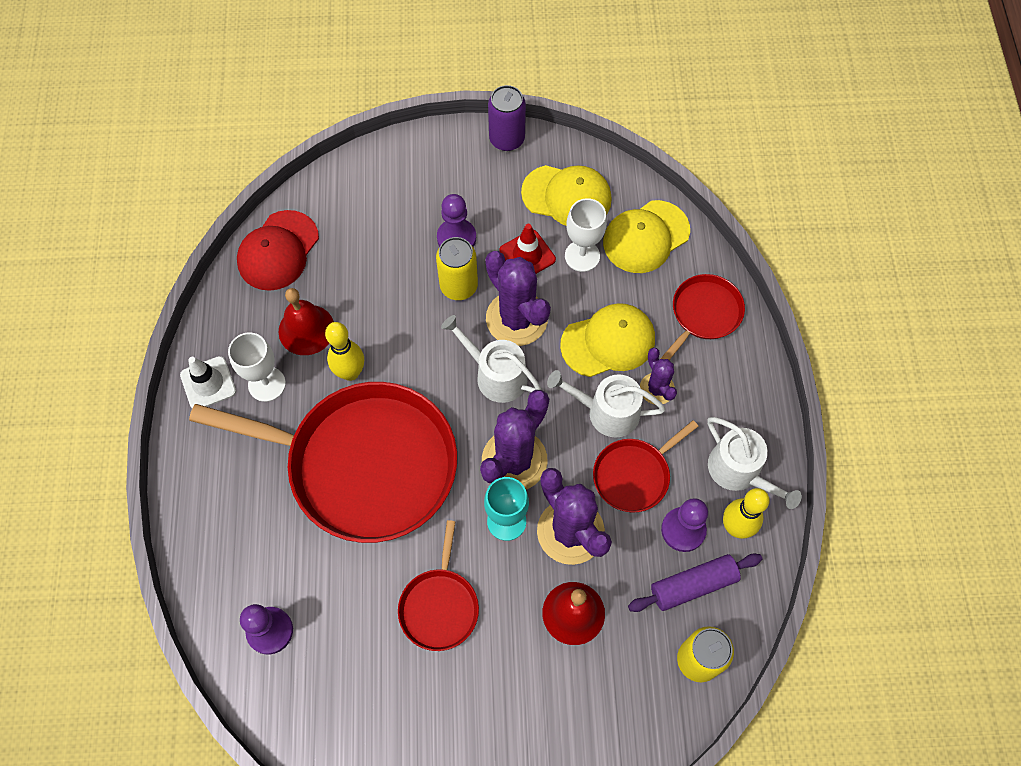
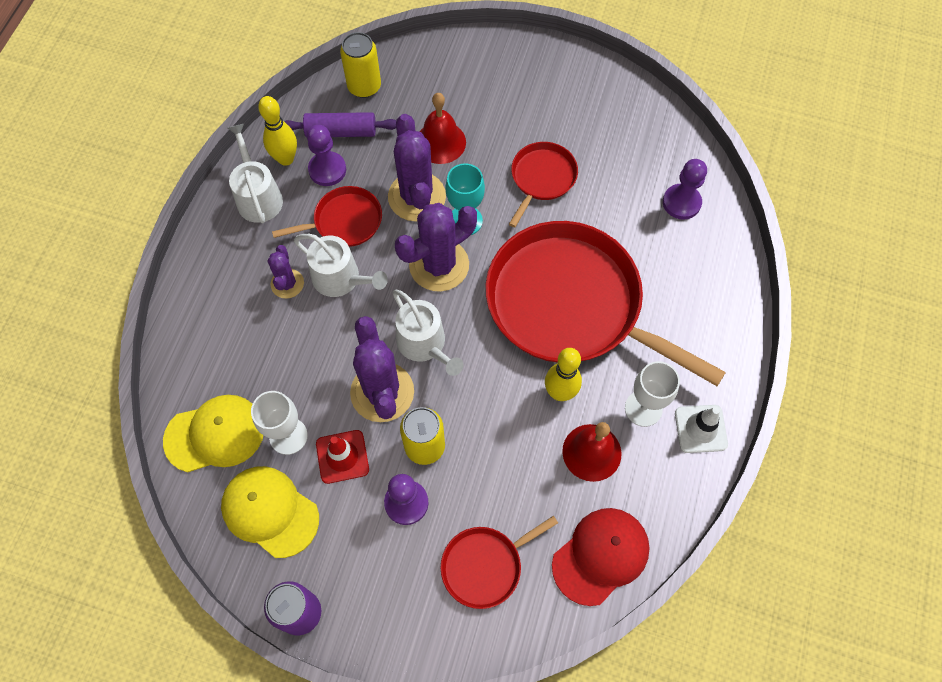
camera: 160 degrees left, 0 degrees up
(608, 342) = (307, 340): yellow cap -> none
(704, 314) = (206, 336): red pan -> red pan (485, 566)

